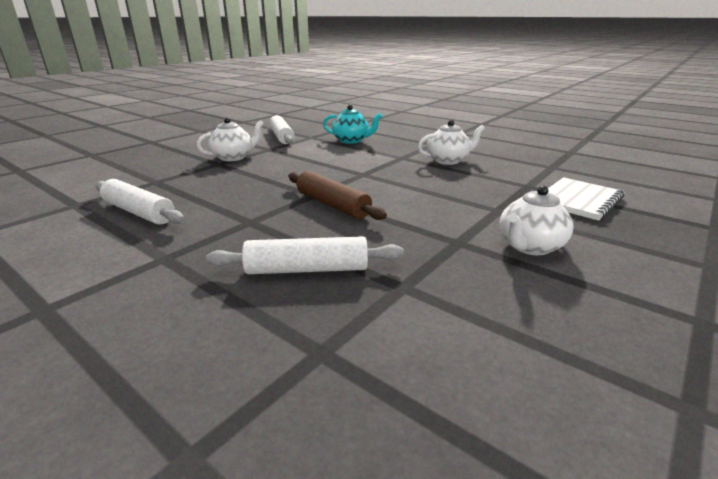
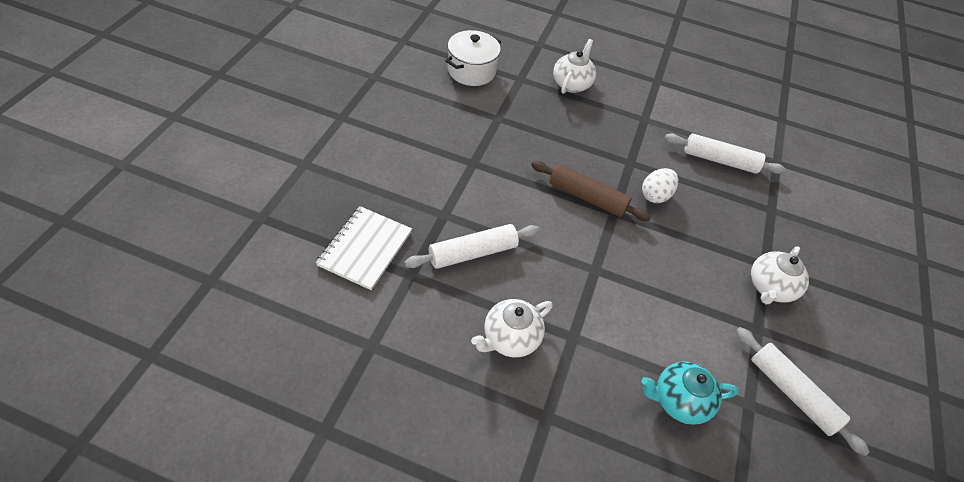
camera: 155 degrees right, 25 degrees up
(256, 199) = (655, 195): none -> white egg
(307, 269) = (557, 122): white rolling pin -> white rolling pin (472, 252)
(431, 389) = (471, 71): none -> white pot
(529, 247) = (423, 166): white teapot -> white teapot (571, 84)

